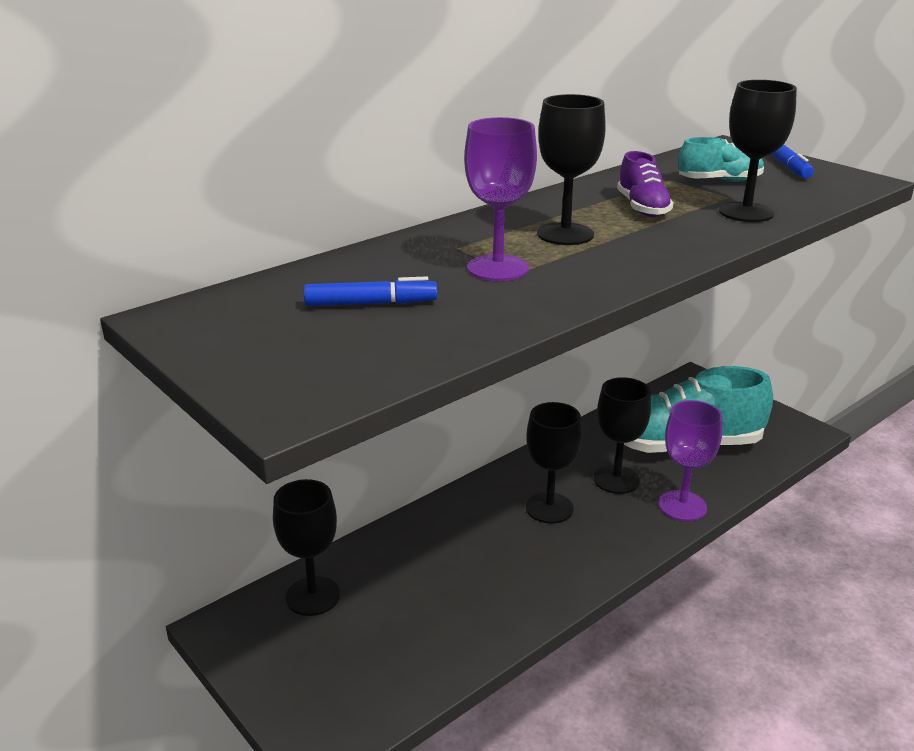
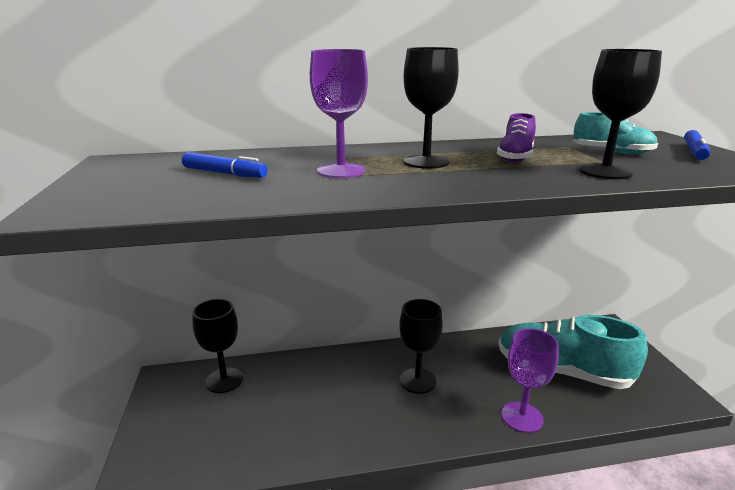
camera: 30 degrees right, 5 degrees down
(616, 480) = (484, 378): black goblet -> none

